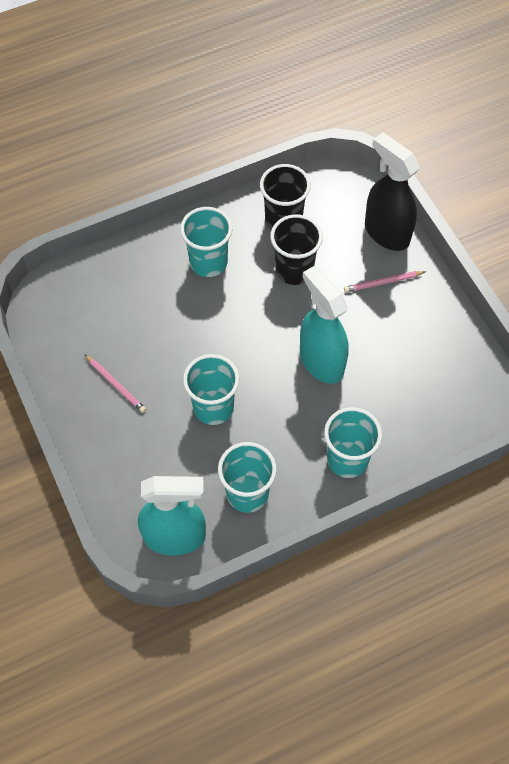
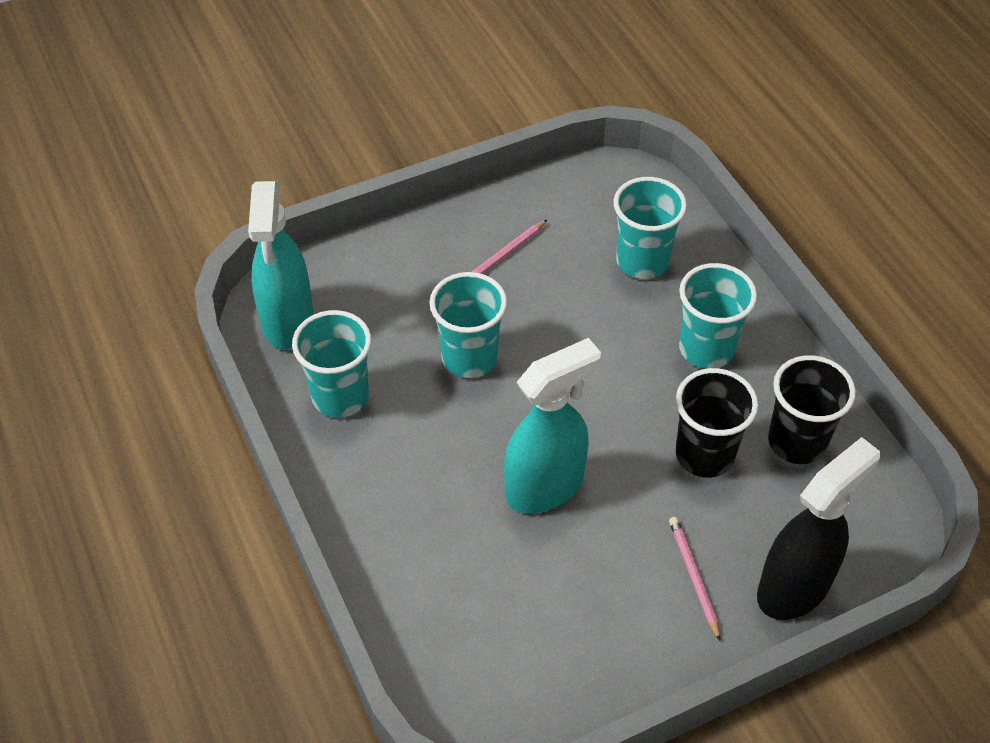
camera: 90 degrees right, 10 degrees down
(347, 459) = (383, 515): turquoise cup -> turquoise cup (642, 261)

